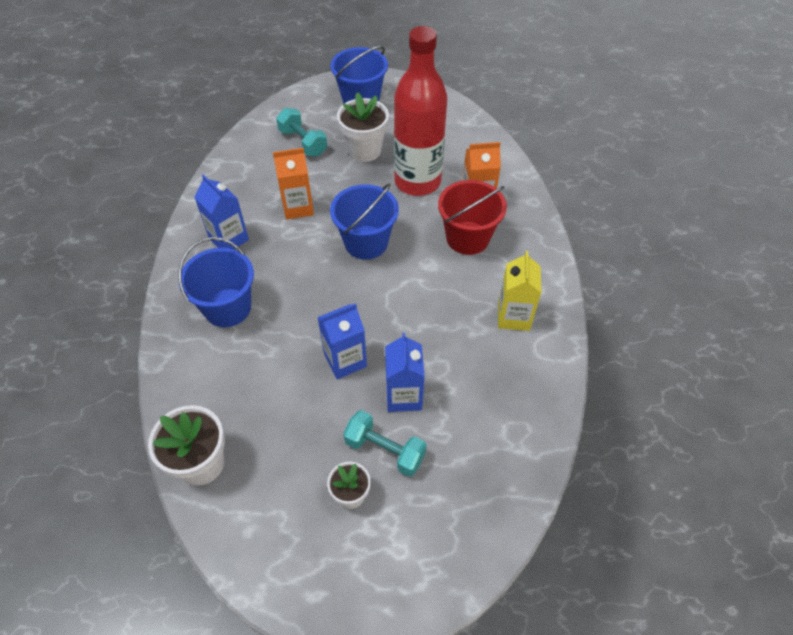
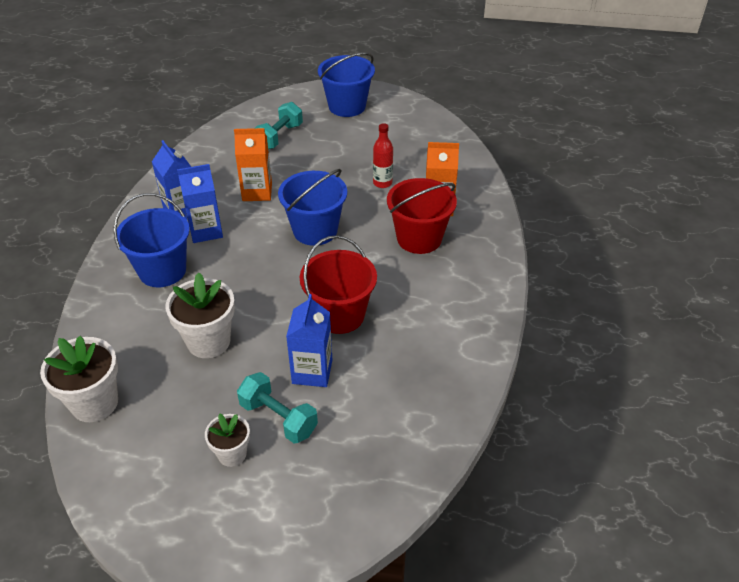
camera: 10 degrees right, 10 degrees down
(303, 142) = (279, 137): turquoise dumbbell -> turquoise dumbbell turned 60 degrees clockwise
(345, 360) = (263, 332): blue carton -> blue carton (206, 231)
(364, 150) = (337, 150): white flower pot -> white flower pot (208, 341)
(414, 331) = (339, 315): none -> red bucket
(417, 182) = (382, 183): red bottle -> red bottle, size x0.41
(513, 316) = (446, 315): yellow carton -> none

